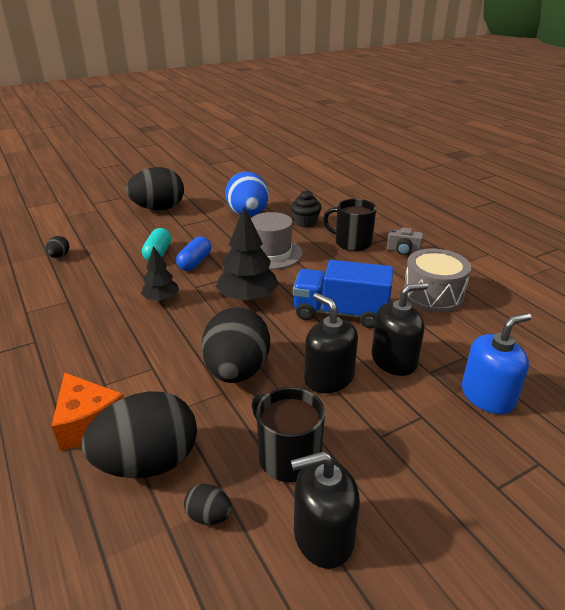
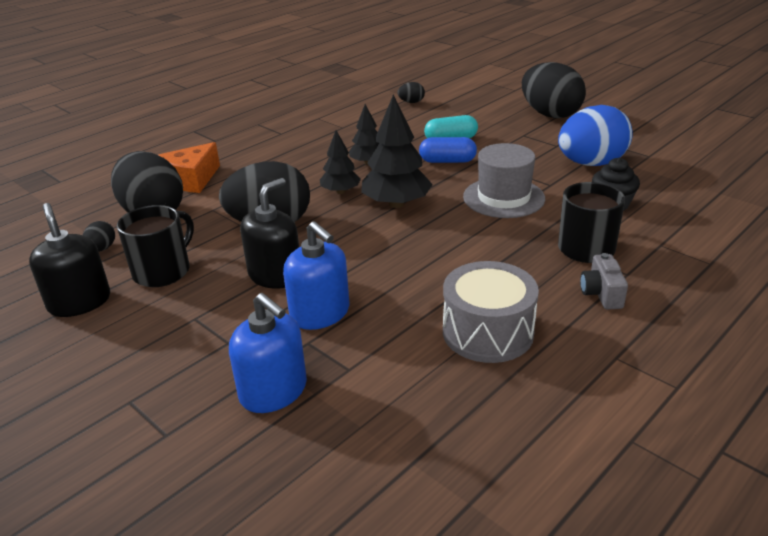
camera: 75 degrees right, 0 degrees up
(204, 322) = (340, 191): none -> black tree
(340, 313) = (399, 264): blue truck -> none
(394, 360) = (320, 313): black soap dispenser -> blue soap dispenser

